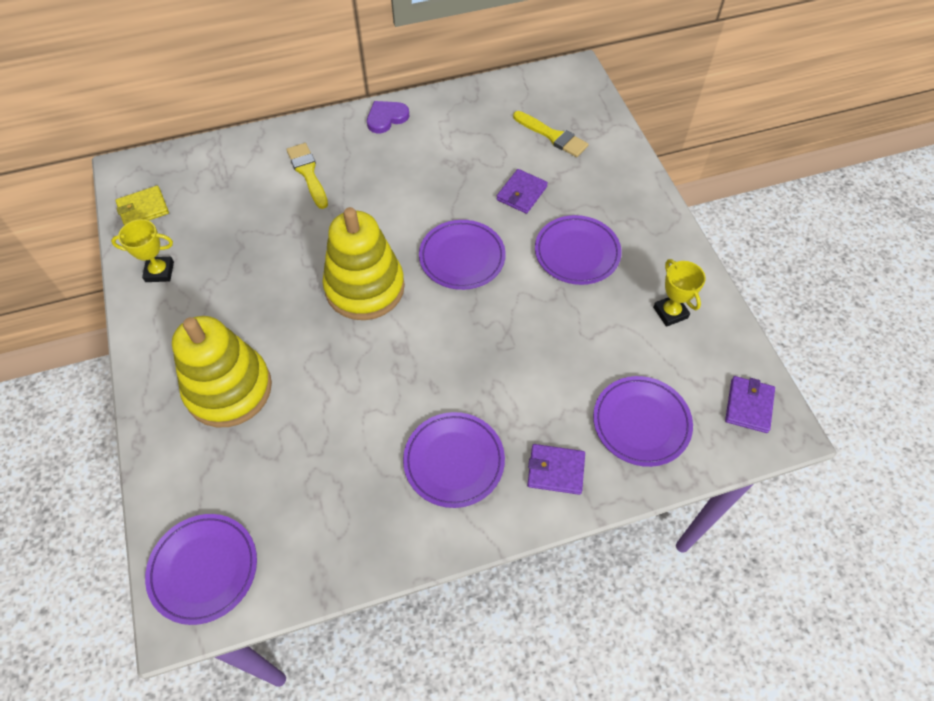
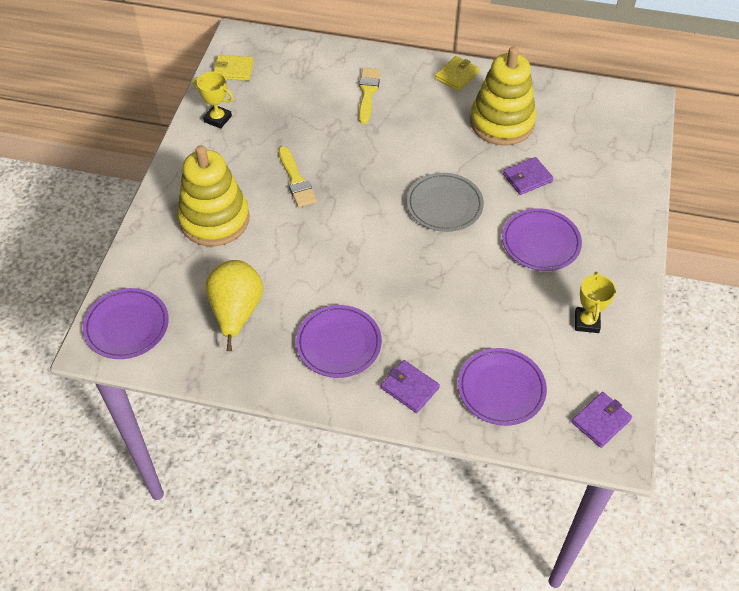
camera: 30 degrees right, 5 degrees down
(321, 485) = (236, 312): none -> yellow pear
(365, 287) = (355, 194): yellow stacking toy -> yellow stacking toy (502, 123)
(386, 118) = (456, 75): purple heart -> yellow wallet
(462, 257) = (444, 205): purple plate -> grey plate
(552, 136) = (586, 144): yellow brush -> yellow brush (296, 180)

